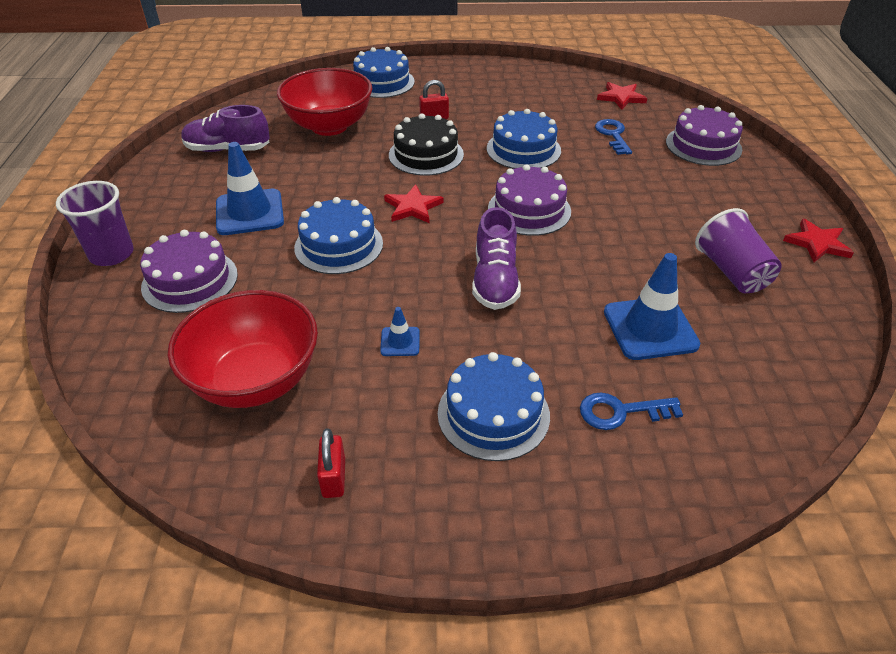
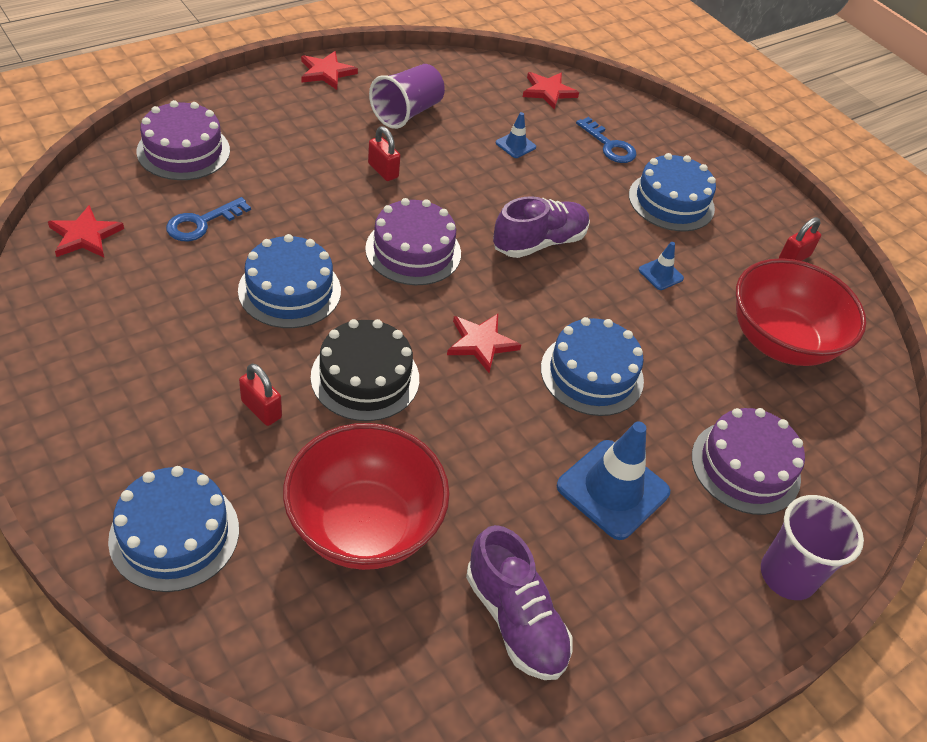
camera: 130 degrees left, 5 degrees up
(641, 228) = (383, 170): none -> red padlock
(650, 328) = (515, 145): blue traffic cone -> blue traffic cone, size x0.49
(756, 408) = (548, 91): none -> red star

